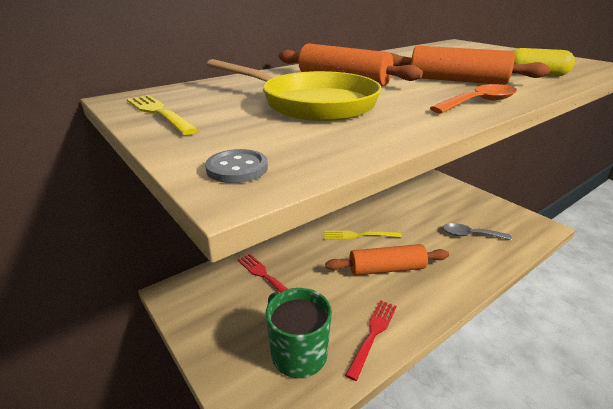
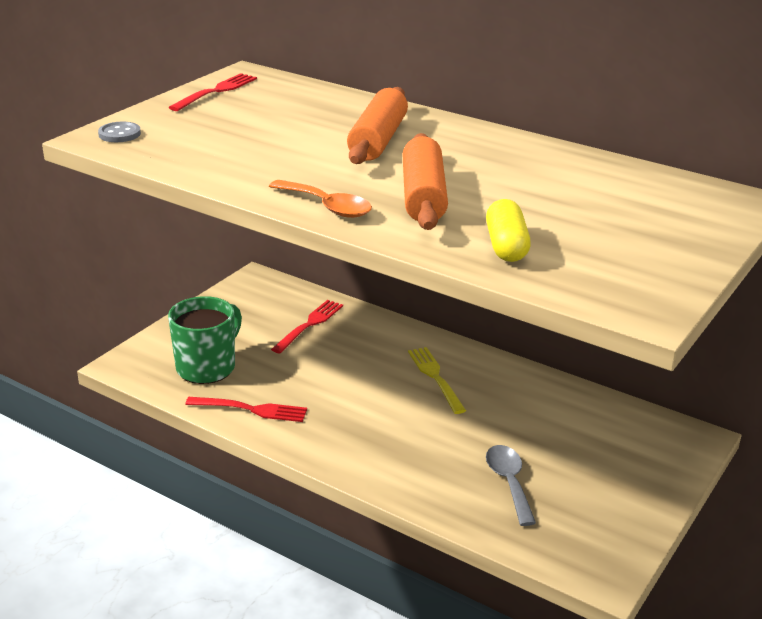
camera: 70 degrees right, 0 degrees up
(159, 113) = (216, 91): yellow fork -> red fork
(311, 103) = (274, 136): yellow pan -> none
(386, 269) = (372, 408): orange rolling pin -> none

